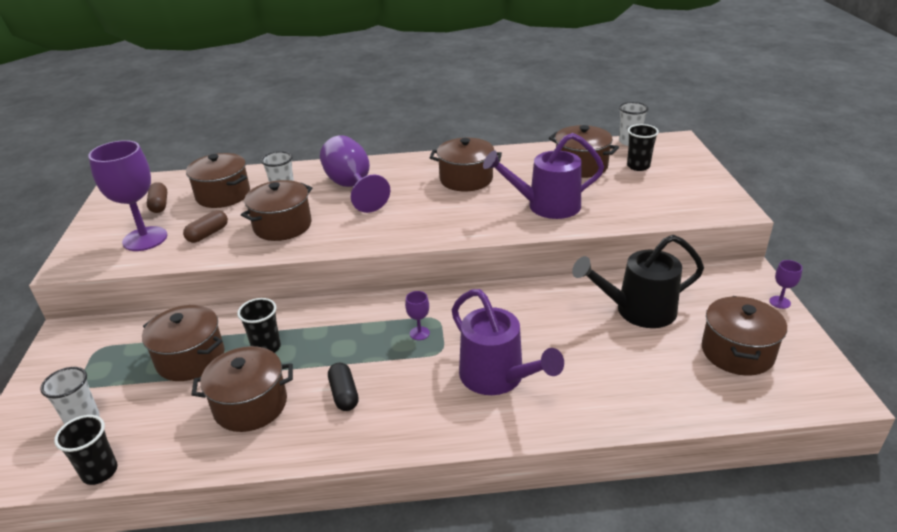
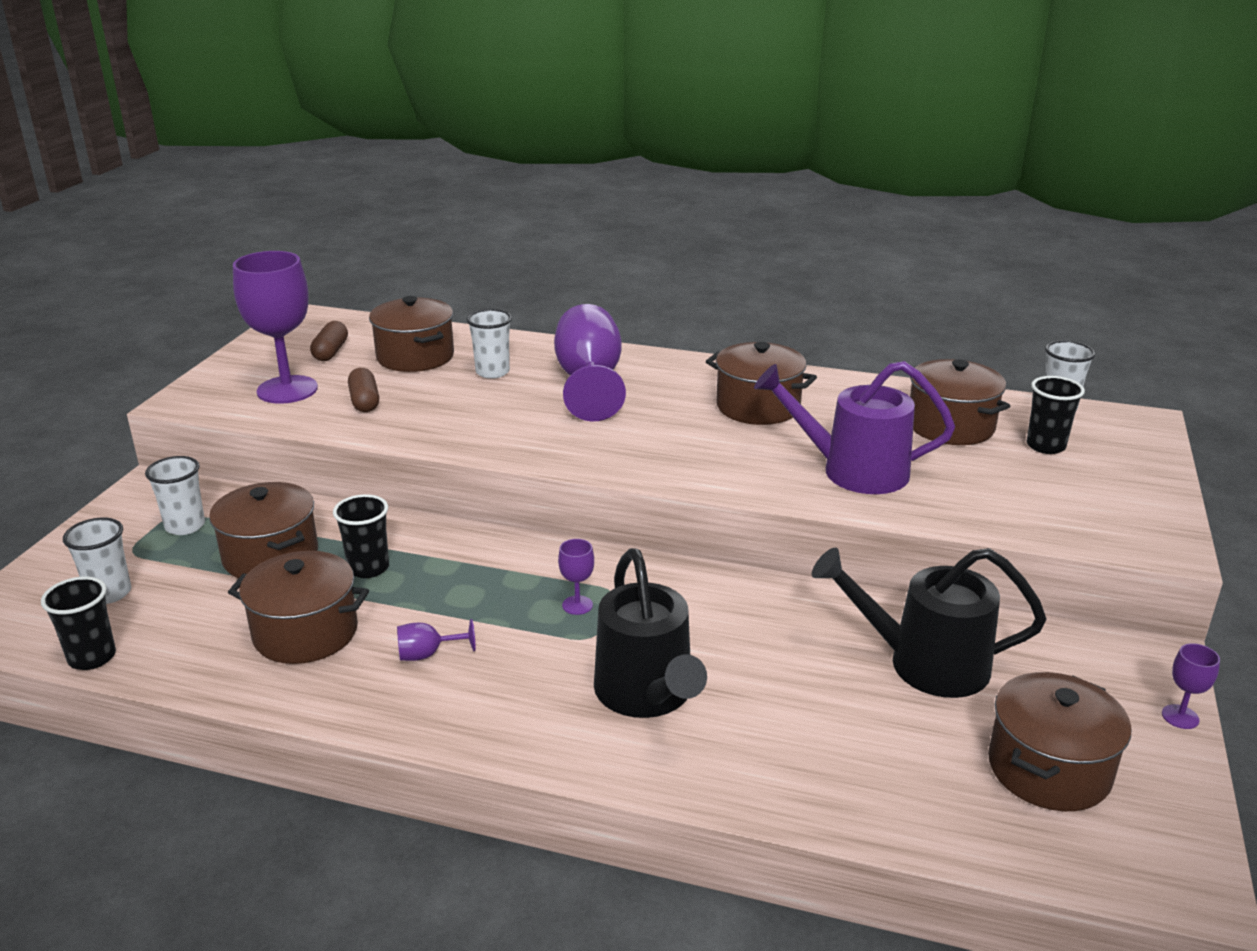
camera: 20 degrees right, 5 degrees down
(112, 355) = (185, 526): none -> white cup
(208, 234) = (365, 401): brown capsule -> brown capsule turned 75 degrees counterclockwise
(282, 226) = (463, 412): brown pot -> none
(344, 394) = (427, 654): black capsule -> purple goblet
(498, 377) = (647, 695): purple watering can -> black watering can

